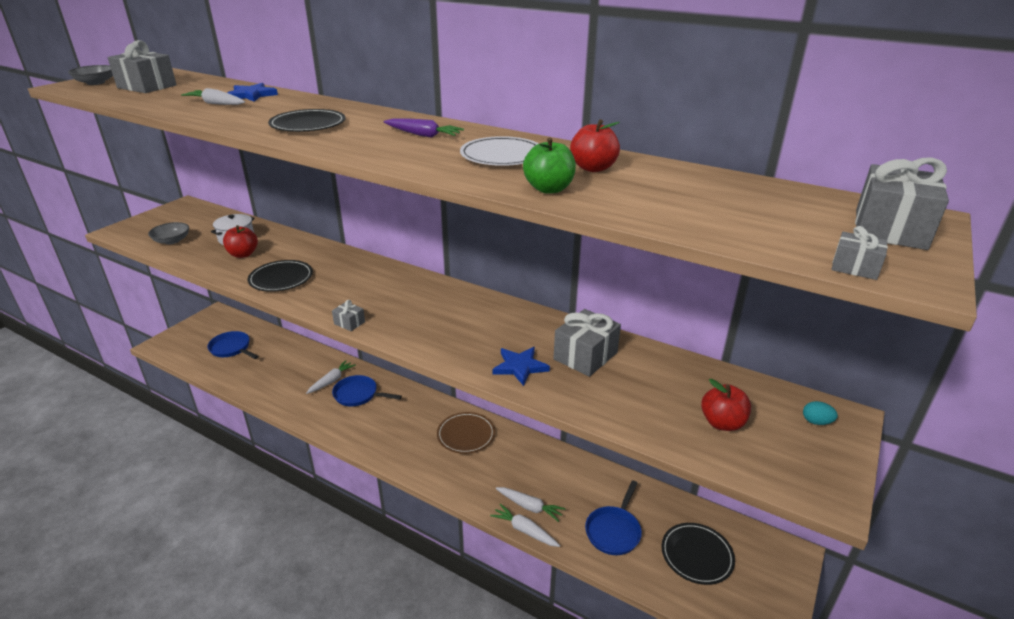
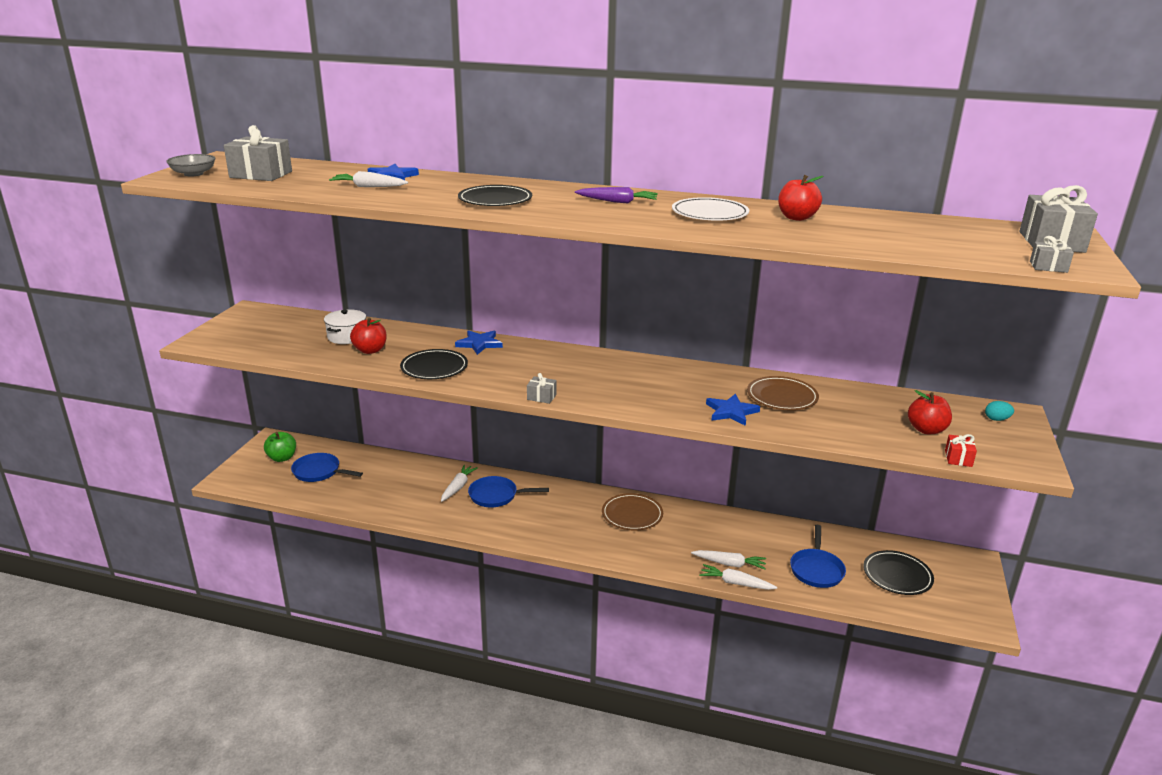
camera: 15 degrees left, 5 degrees down
(172, 241) = (274, 346): grey bowl -> none
(339, 259) = (479, 344): none -> blue star
(549, 189) = (780, 235): green apple -> green apple (282, 458)
(585, 356) = (782, 397): grey gift -> brown plate
(739, 469) = (958, 458): none -> red gift

